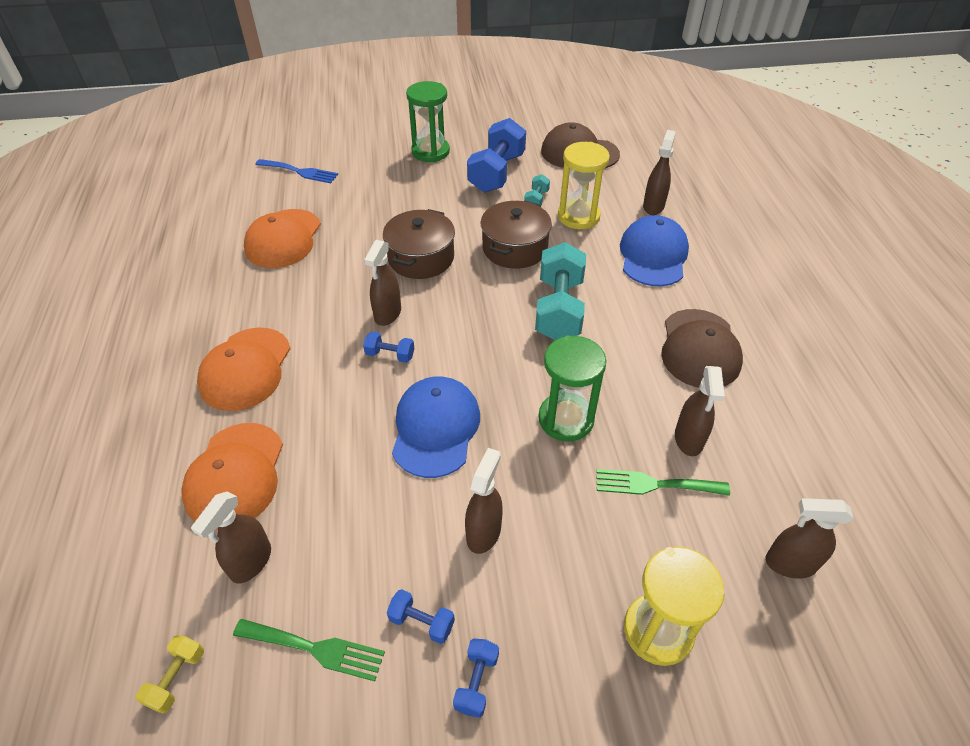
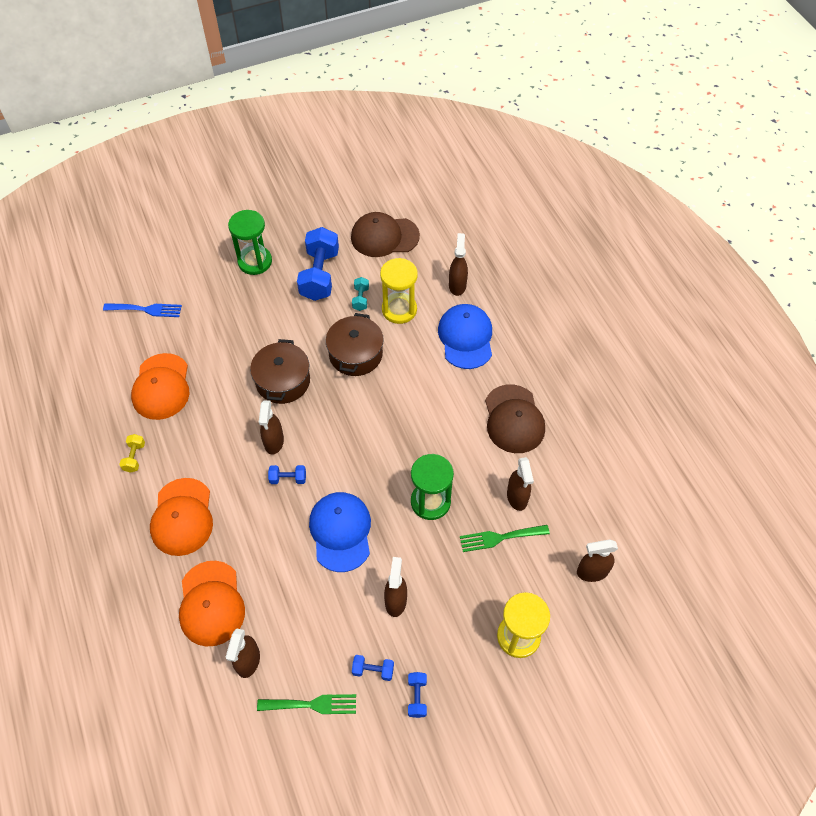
camera: 15 degrees left, 10 degrees up
(177, 678) = (232, 745): yellow dumbbell -> yellow dumbbell (134, 457)
(559, 309) = (404, 407): turquoise dumbbell -> none

